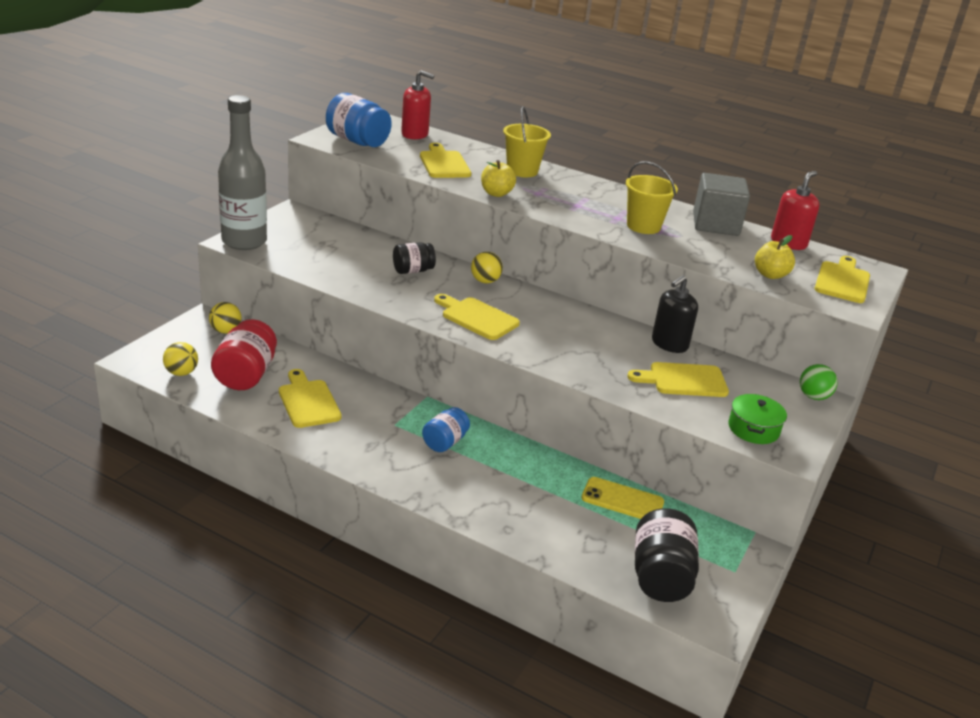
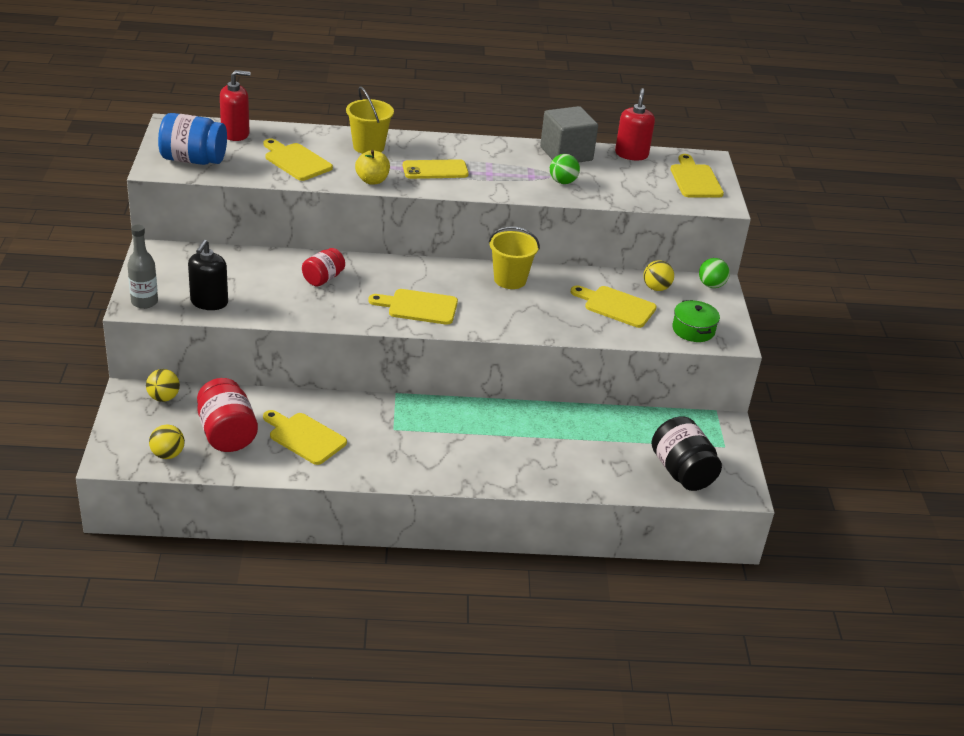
camera: 30 degrees left, 5 degrees up
(244, 241) = (144, 302): grey bottle -> grey bottle, size x0.56
(413, 270) = (323, 279): black jar -> red jar
(445, 442) = (446, 428): blue jar -> none
(485, 281) = (392, 267): yellow ball -> yellow ball (656, 288)
(622, 500) = (612, 423): yellow phone -> yellow phone (435, 170)
(643, 226) = (516, 175): yellow bucket -> yellow bucket (510, 280)
(669, 344) = (580, 276): black soap dispenser -> black soap dispenser (209, 302)
(683, 380) = (616, 306): yellow cutting board -> yellow cutting board turned 60 degrees clockwise
(687, 243) = (562, 182): none -> green ball
(770, 275) = (644, 192): yellow apple -> none

